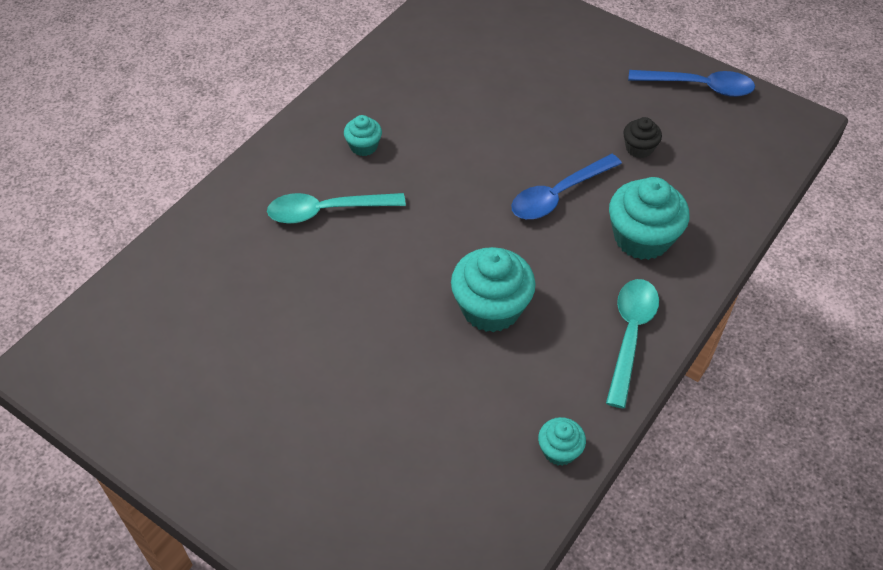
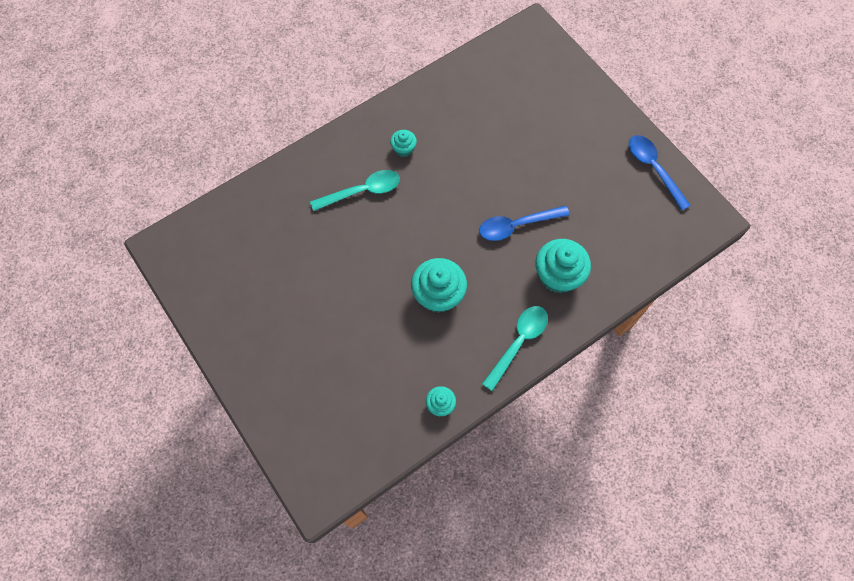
camera: 20 degrees right, 15 degrees up
(327, 211) = (362, 191): turquoise spoon -> turquoise spoon turned 150 degrees clockwise
(639, 148) = (587, 206): black cupcake -> none
(699, 86) = (653, 169): blue spoon -> blue spoon turned 150 degrees counterclockwise

